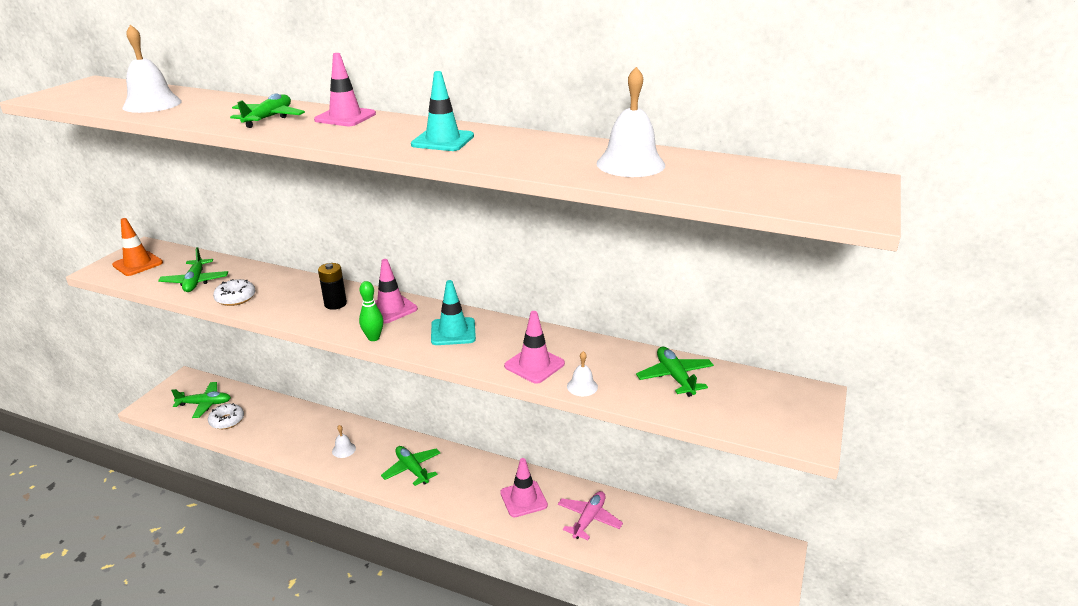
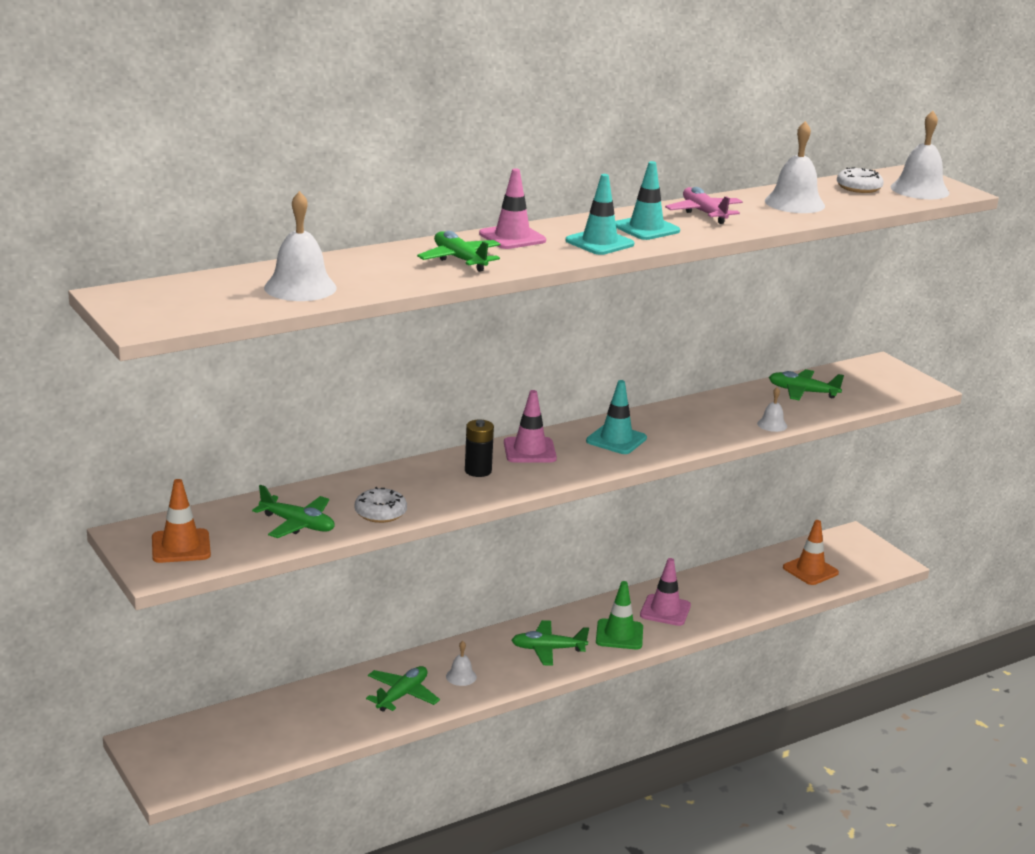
camera: 55 degrees left, 5 degrees down
(205, 404) = (230, 741): green plane -> green plane (402, 695)
(227, 420) = (293, 734): white donut -> white donut (859, 188)
(373, 338) = (576, 473): green bowling pin -> none
(377, 138) = (599, 243): none -> turquoise traffic cone
(465, 492) = (619, 635): none -> green traffic cone
(534, 365) = (717, 429): pink traffic cone -> none
(589, 519) = (728, 592): pink plane -> pink plane (704, 213)
(683, 551) = (810, 570): none -> orange traffic cone
(811, 196) = (919, 190): none -> white bell

